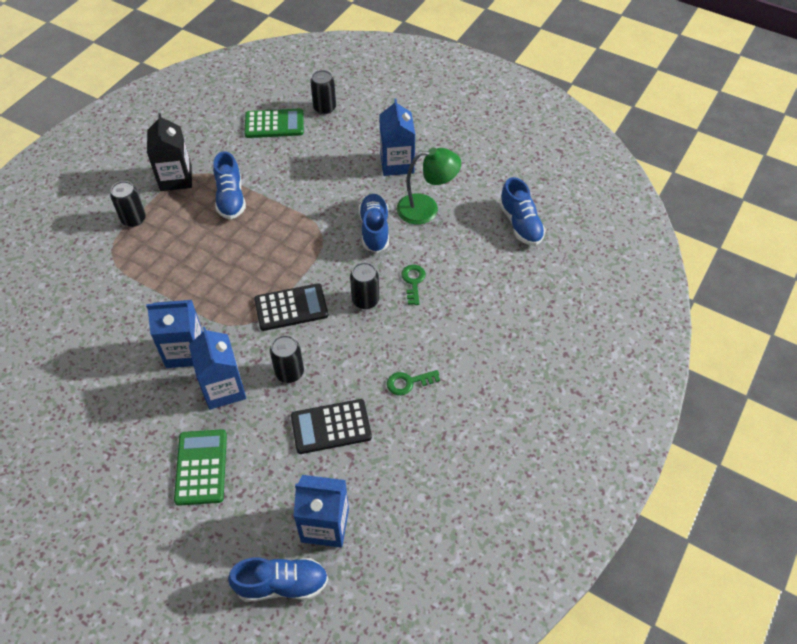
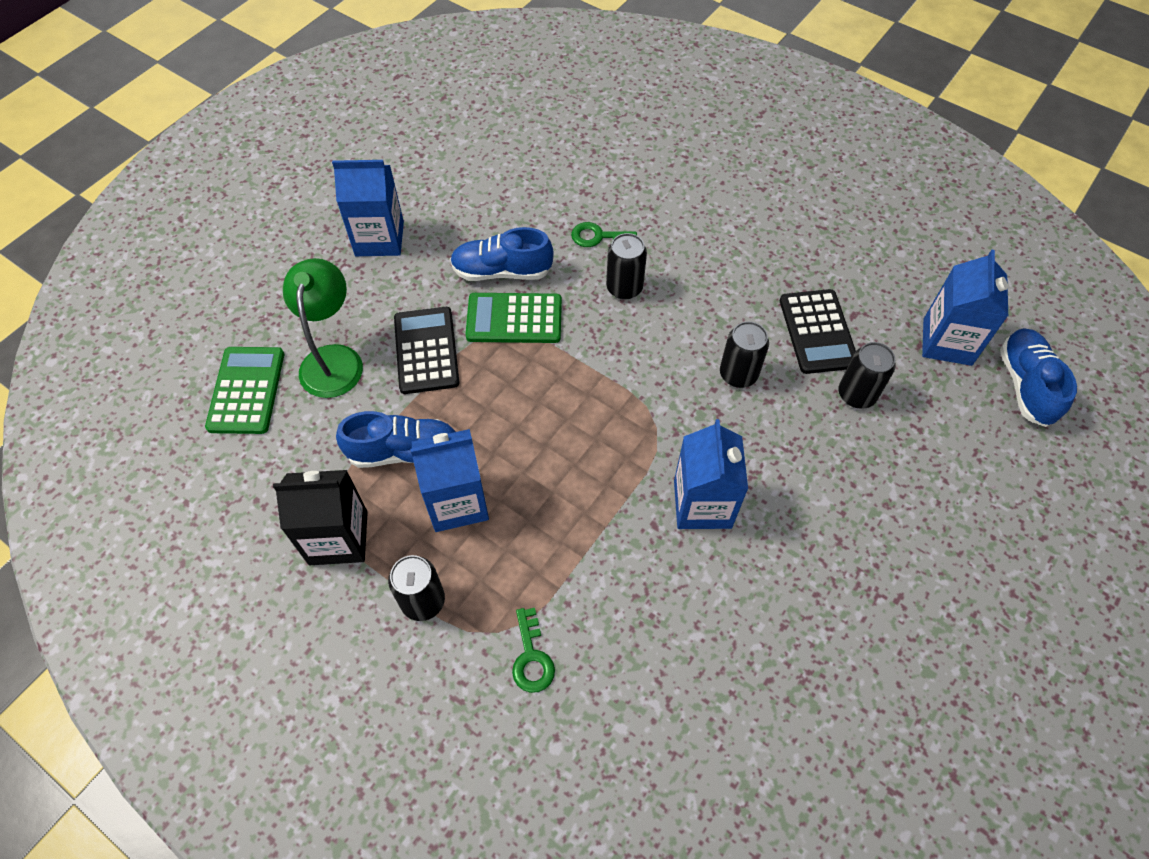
camera: 85 degrees left, 5 degrees up
(201, 467) = (886, 474): green calculator -> green calculator (514, 319)
(224, 389) = (765, 451): blue carton -> blue carton (457, 502)
(291, 308) = (631, 371): black calculator -> black calculator (426, 350)
(324, 108) = (230, 320): black can -> black can (856, 394)
(408, 382) = (752, 253): green key -> green key (531, 657)
(426, 209) = (473, 213): green lamp -> green lamp (333, 359)
(520, 224) = (516, 126): blue shoe -> none

